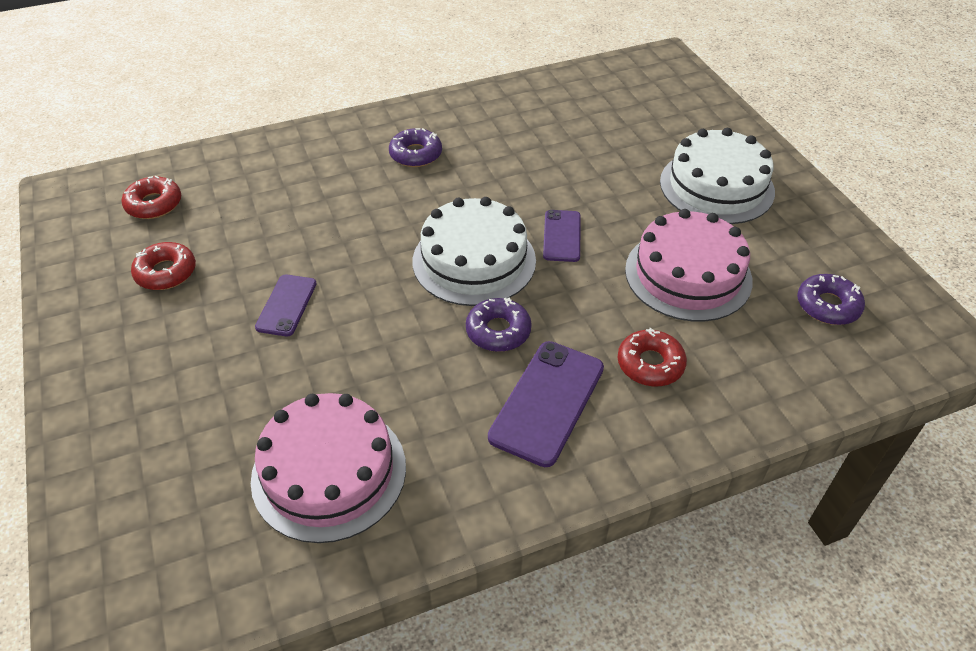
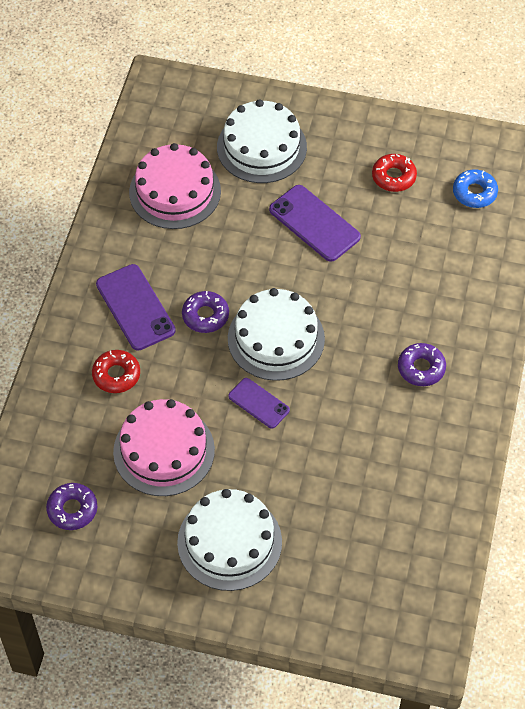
camera: 125 degrees right, 10 degrees up
(154, 204) = (474, 193): red donut -> blue donut
(184, 419) = (261, 147): none -> white cake
(286, 305) = (314, 223): purple phone -> purple phone, size x1.65

